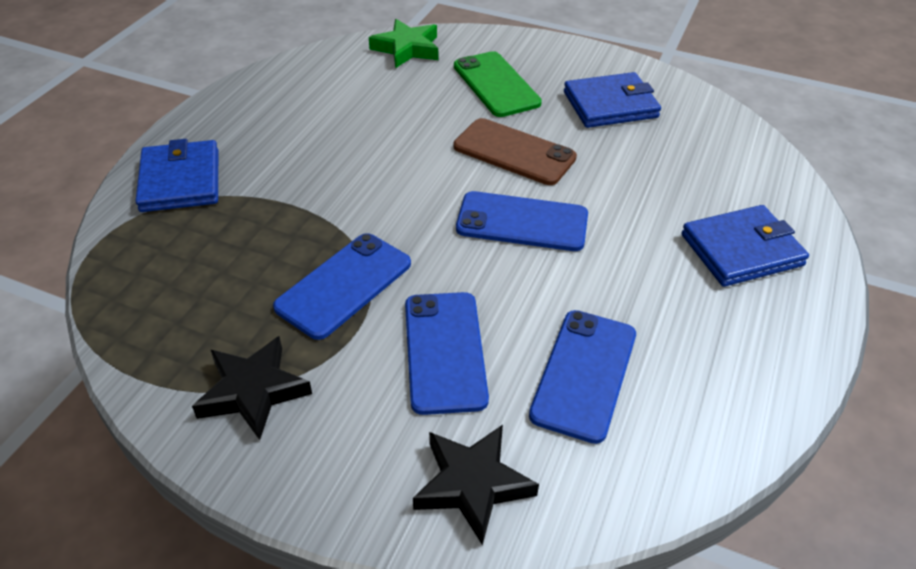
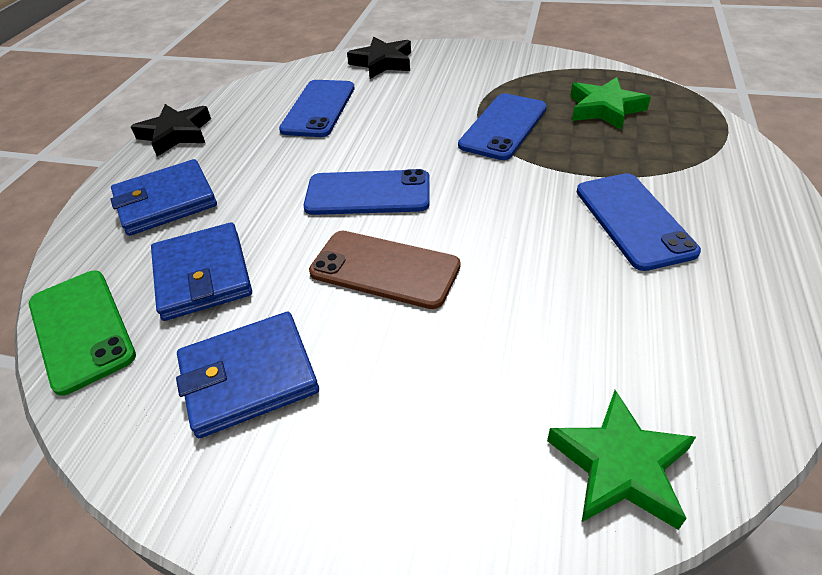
camera: 175 degrees right, 0 degrees up
(180, 180) = (723, 178): blue wallet -> blue wallet (202, 275)
(205, 290) = (604, 109): none -> green star
(253, 391) = (524, 73): black star -> black star (176, 134)
(444, 351) = (413, 105): blue phone -> blue phone (633, 220)
(496, 85) = (429, 391): green phone -> green phone (81, 329)

